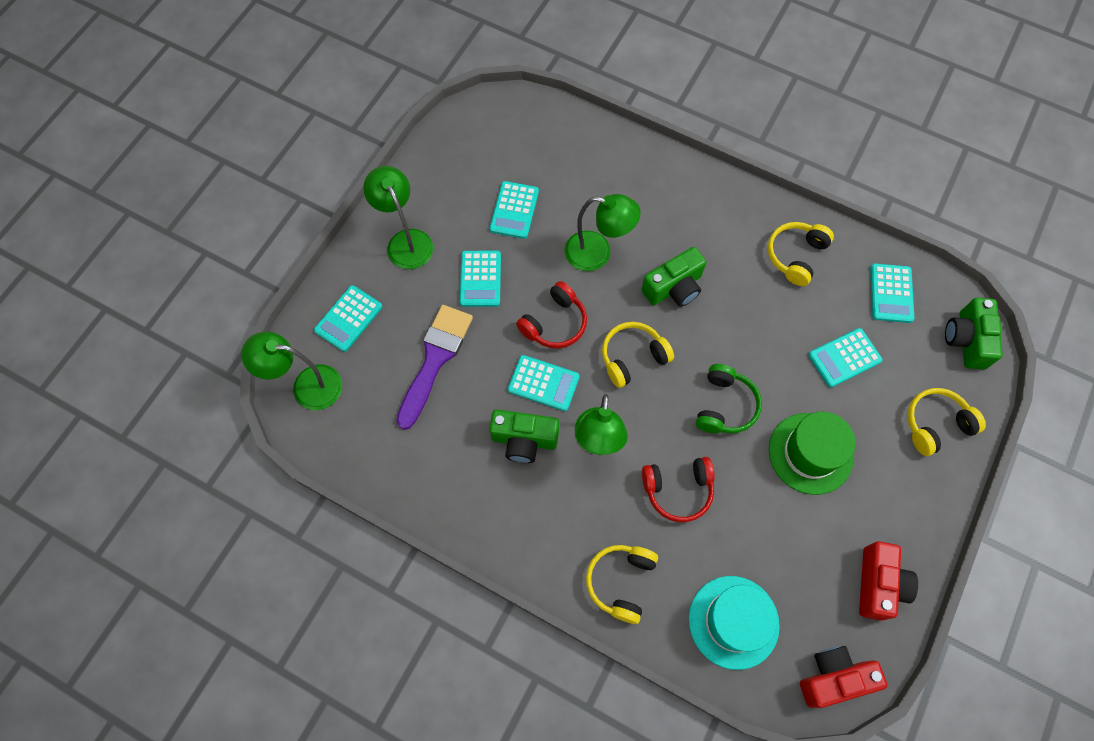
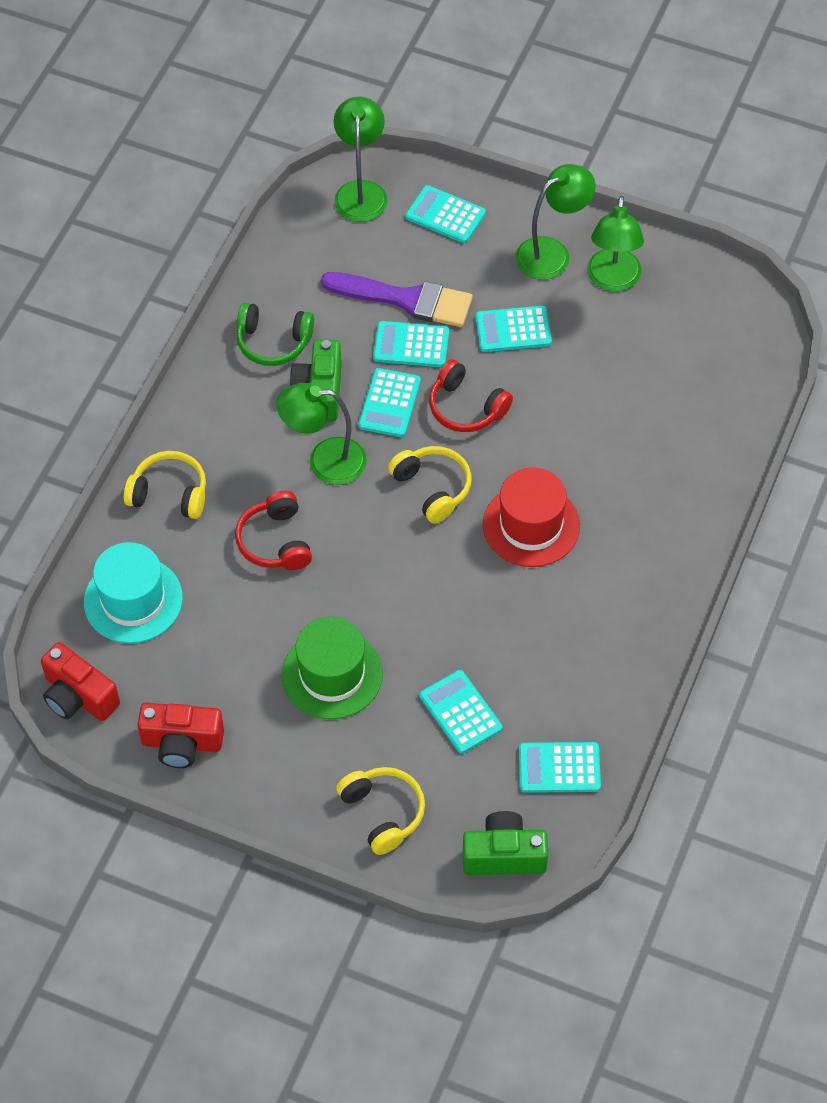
camera: 85 degrees right, 10 degrees down
(514, 210) = (612, 353): turquoise calculator -> turquoise calculator (411, 345)
(597, 253) = (566, 443): green lamp -> green lamp (613, 280)
(674, 288) = (531, 525): green camera -> red hat
(725, 406) = (382, 584): green headphones -> green headphones (273, 342)
(795, 256) = (597, 658): yellow headphones -> none
(833, 678) = (78, 696): red camera -> red camera turned 150 degrees clockwise

